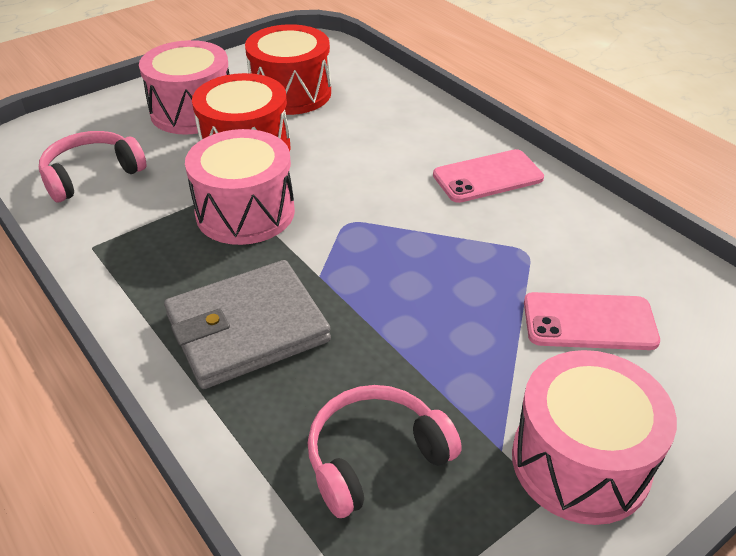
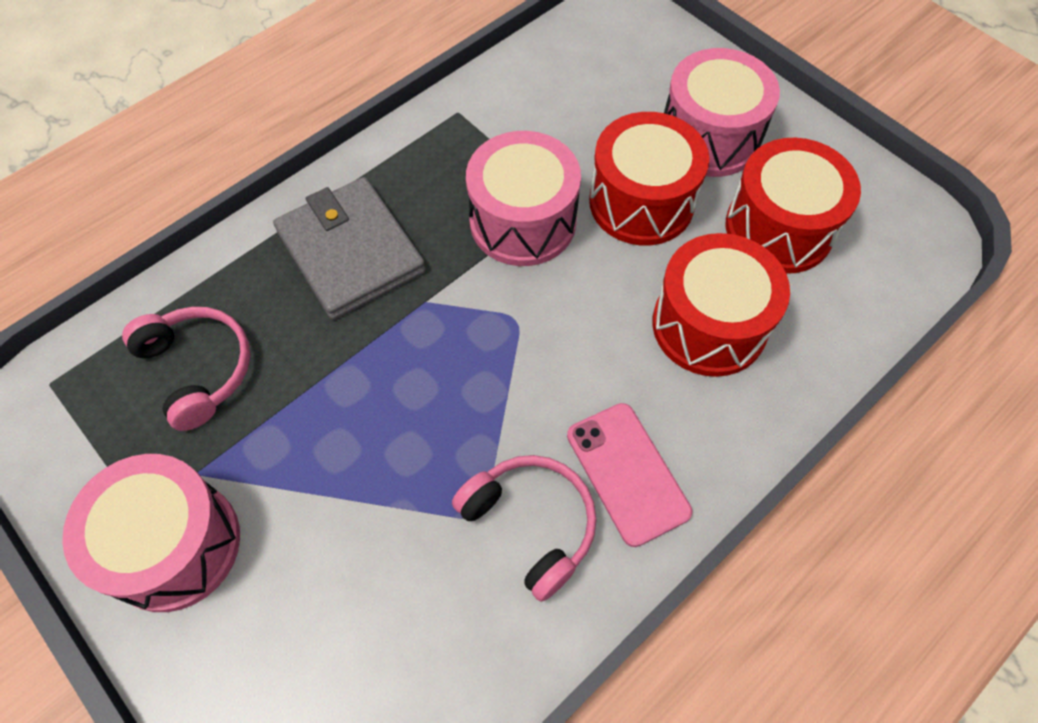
camera: 85 degrees right, 20 degrees up
(91, 175) = (570, 82): pink headphones -> pink headphones (531, 524)
(368, 130) = (709, 325): none -> red drum
(589, 322) = (358, 577): pink phone -> none

